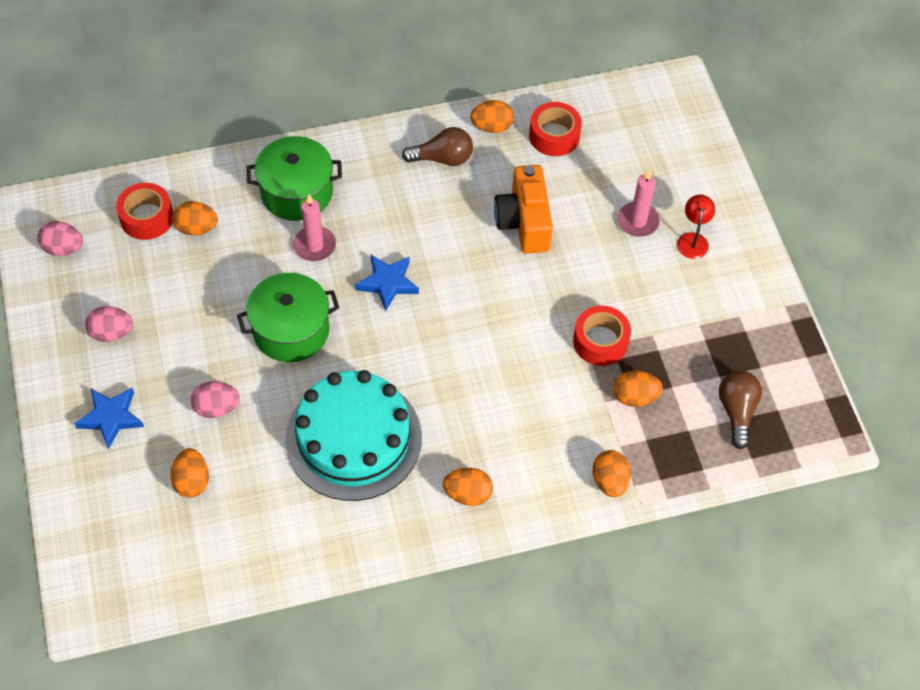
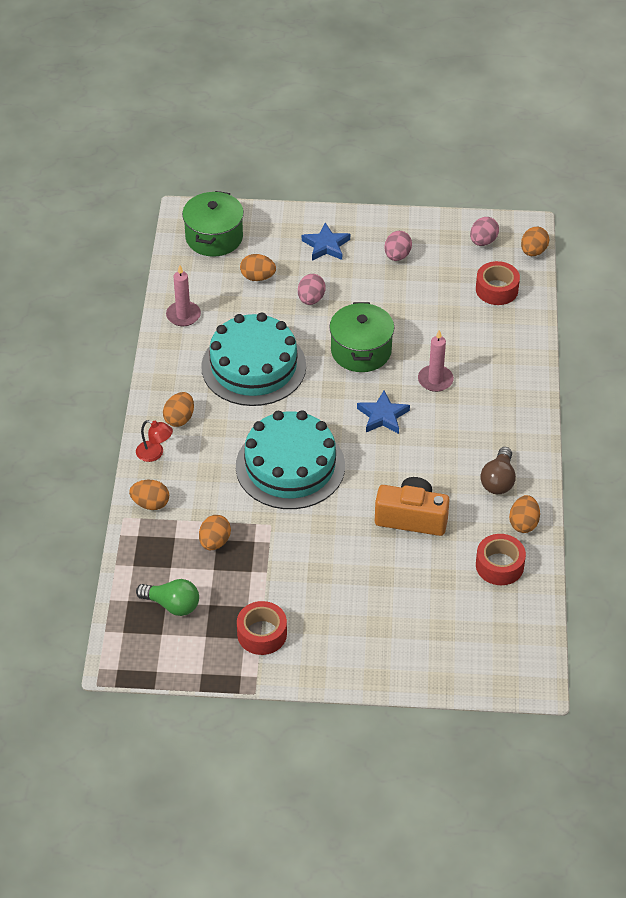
camera: 110 degrees right, 10 degrees down
(197, 228) = (477, 315): orange egg -> orange egg (533, 251)
(297, 192) = (492, 380): green pot -> green pot (214, 237)
(497, 354) = (290, 466): none -> turquoise cake
(600, 341) = (274, 535): red tape -> red tape (262, 634)
(638, 221) = (384, 598): pink candle -> pink candle (183, 315)
(693, 240) = (350, 632): red lamp -> red lamp (155, 453)
(736, 411) = (172, 605): brown light bulb -> green light bulb

